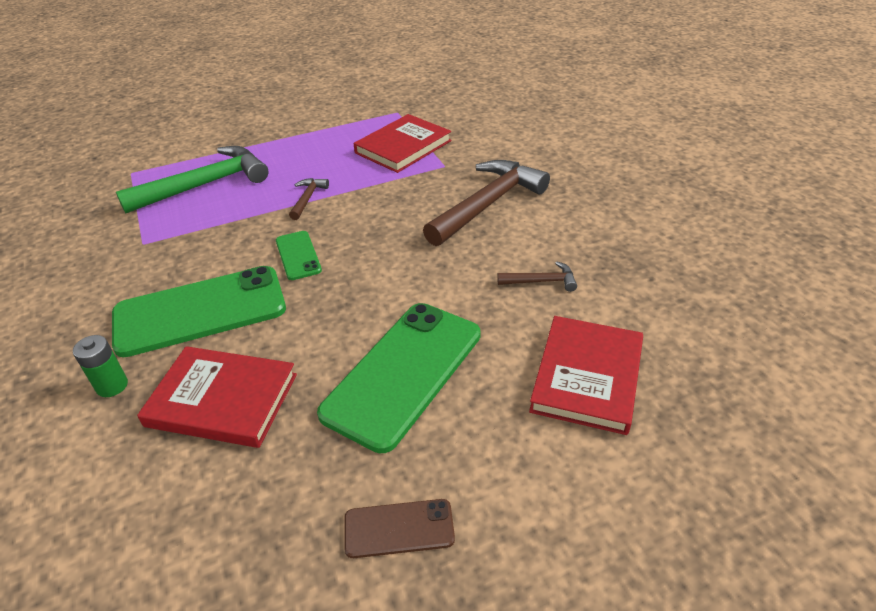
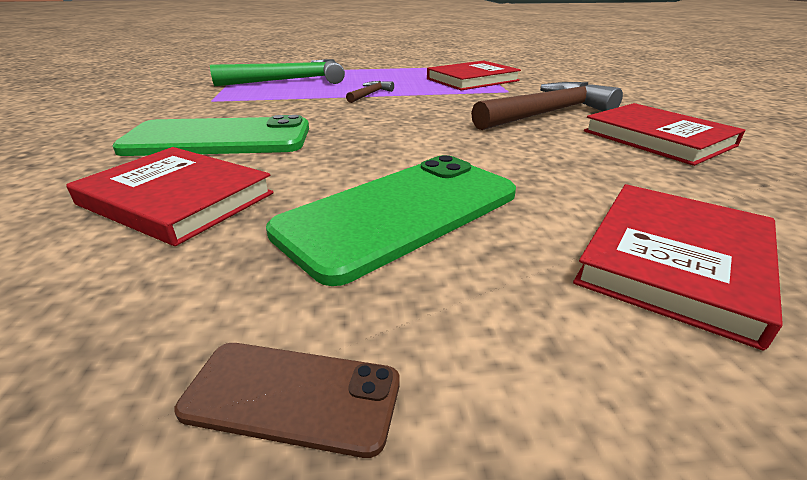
camera: 15 degrees right, 10 degrees down
(112, 386) = (85, 171): green battery -> none
(298, 255) = (338, 120): green phone -> none
(541, 281) = (605, 167): brown hammer -> none
(580, 229) = (657, 138): none -> red book

